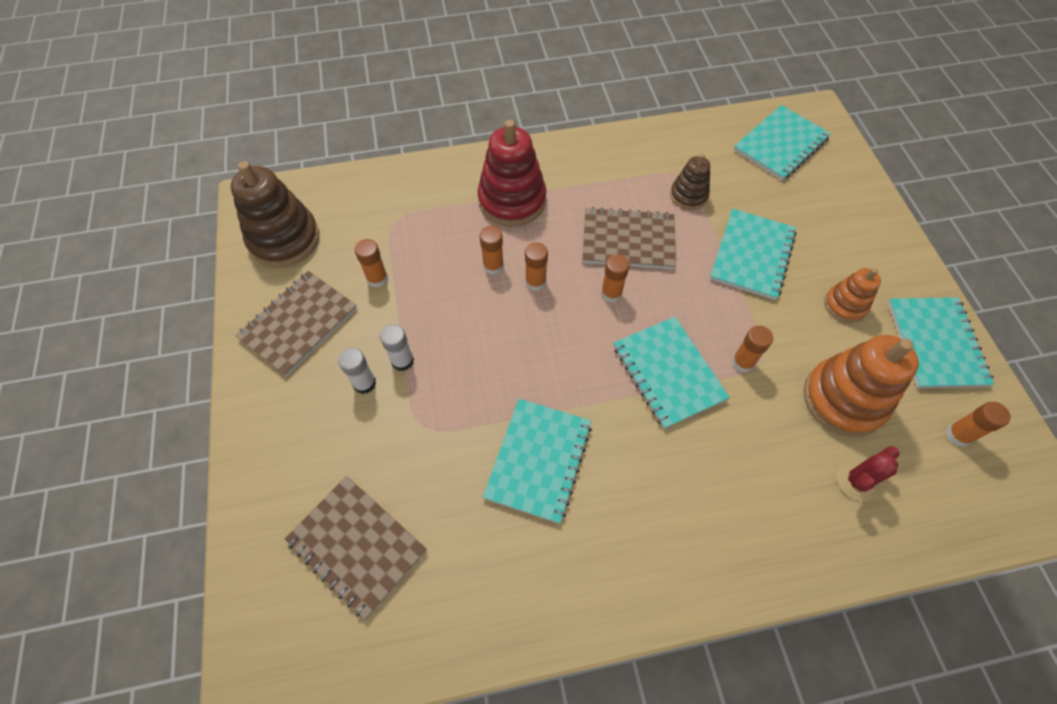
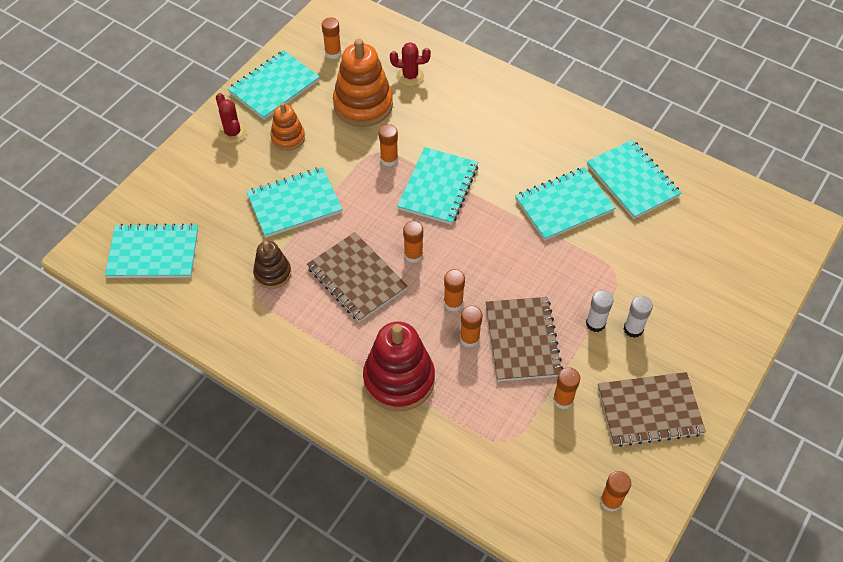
camera: 135 degrees left, 5 degrees down
(284, 239) = (610, 501): brown stacking toy -> orange glue stick
(357, 545) = (705, 243): brown notebook -> brown notebook (522, 340)
(498, 562) = (632, 181): none -> turquoise notebook
(887, 269) = (232, 133): none -> red cactus

